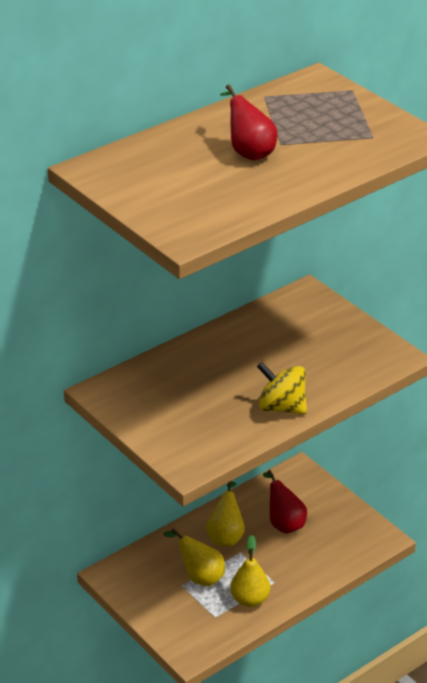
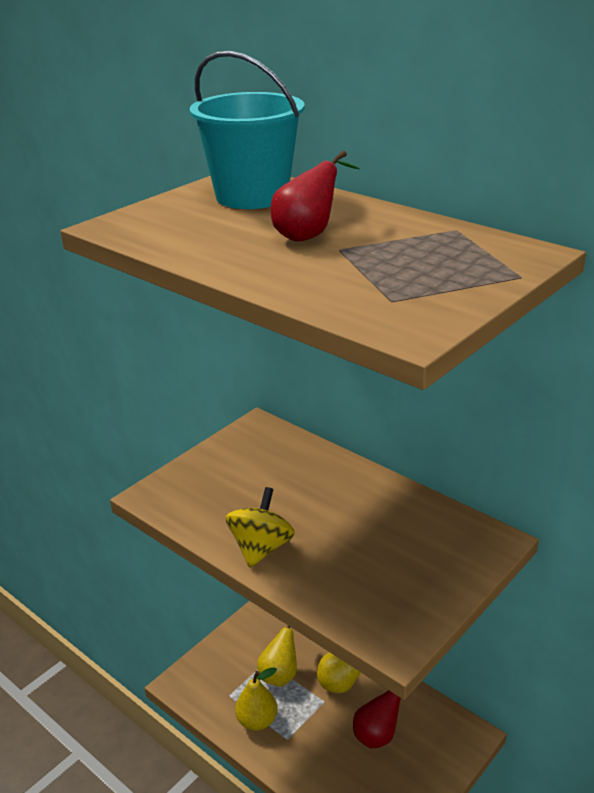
camera: 80 degrees right, 5 degrees down
(147, 168) = (252, 196): none -> turquoise bucket

